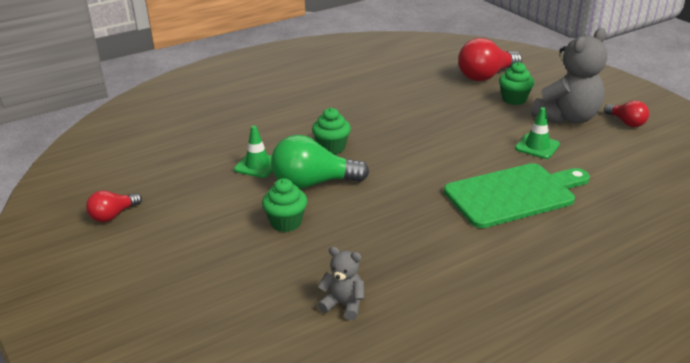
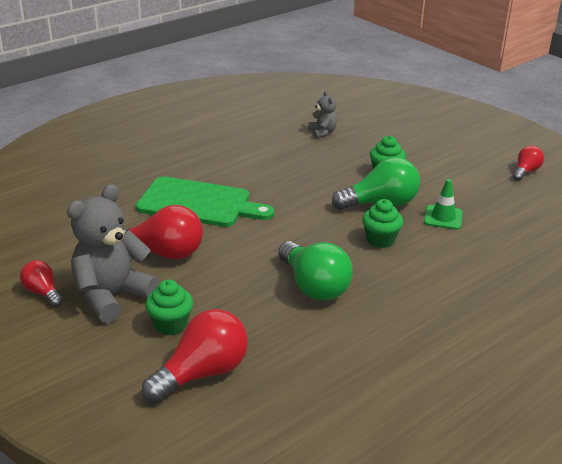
camera: 170 degrees right, 0 degrees up
(343, 304) = (322, 133): grey teddy bear -> grey teddy bear turned 120 degrees counterclockwise
(403, 116) = (314, 286): none -> green light bulb
(514, 194) = (199, 203): green cutting board -> green cutting board turned 135 degrees counterclockwise
(537, 146) = (162, 253): green traffic cone -> red light bulb

